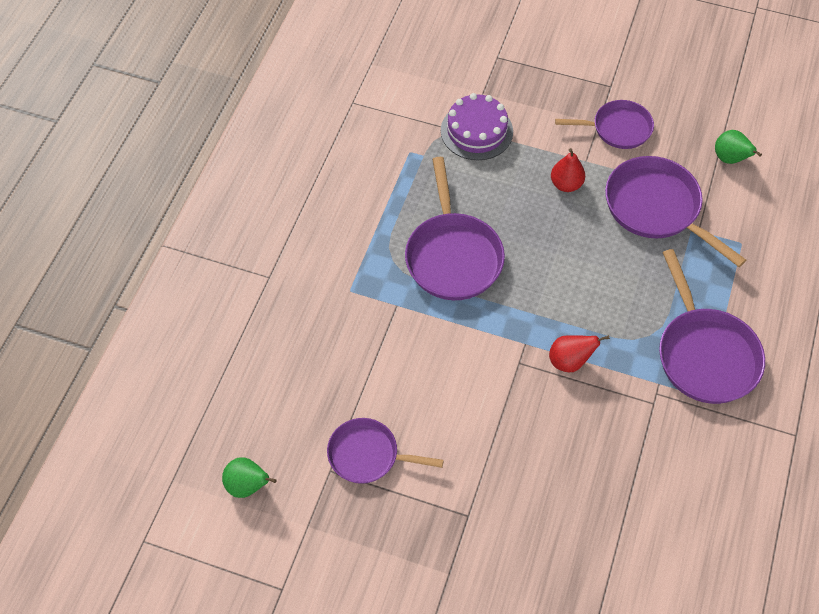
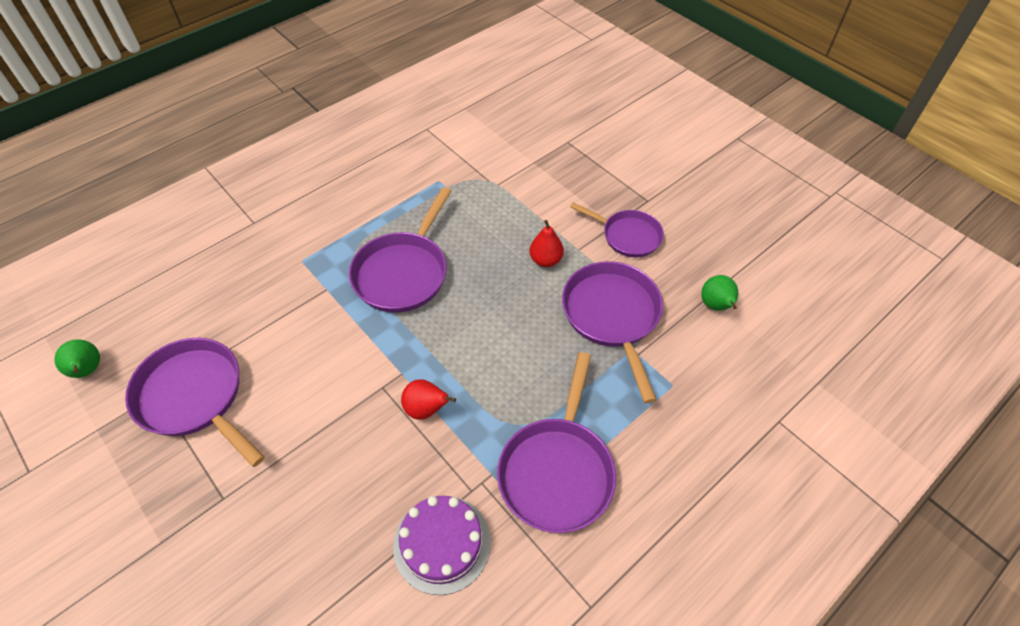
camera: 30 degrees right, 5 degrees down
(368, 455) = (195, 397): purple pan -> purple pan, size x1.56
(476, 131) = (504, 187): purple cake -> purple cake (442, 543)

